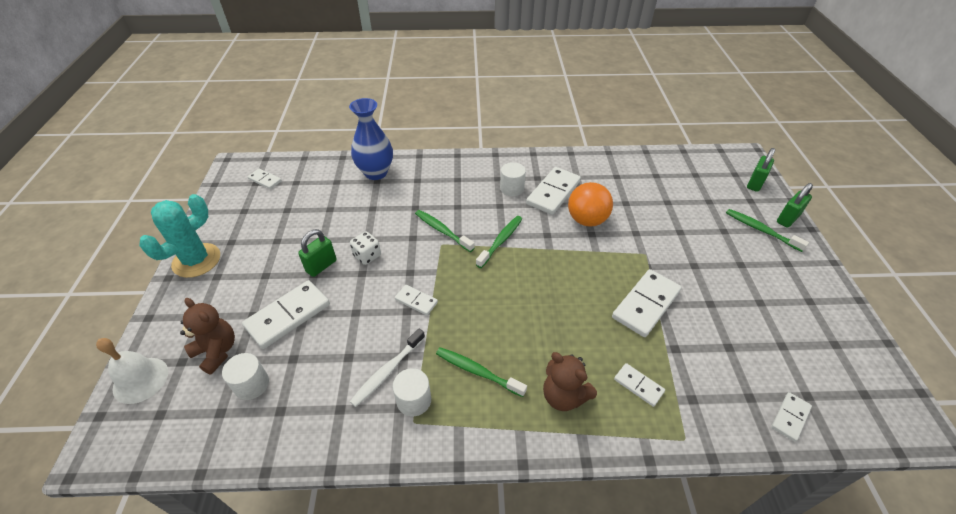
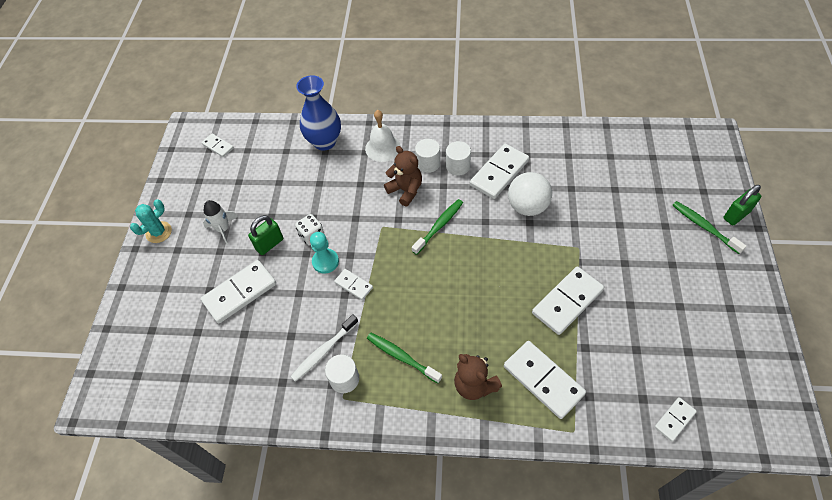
camera: 10 degrees right, 10 degrees up
(140, 380) = (119, 344): white bell -> white bell (383, 148)
(196, 260) = (159, 232): turquoise cactus -> turquoise cactus, size x0.62
(217, 351) = (180, 323): brown teddy bear -> brown teddy bear (405, 190)
(251, 384) = (210, 355): white cylinder -> white cylinder (428, 163)
(269, 254) = (223, 229): none -> white rocket
(383, 280) = (325, 261): none -> turquoise pawn
(442, 230) = (384, 212): green toothbrush -> none
(586, 220) = (527, 206): orange ball -> white ball
(638, 385) = (543, 380): white domino -> white domino, size x1.89
(755, 183) = (714, 170): green padlock -> none

